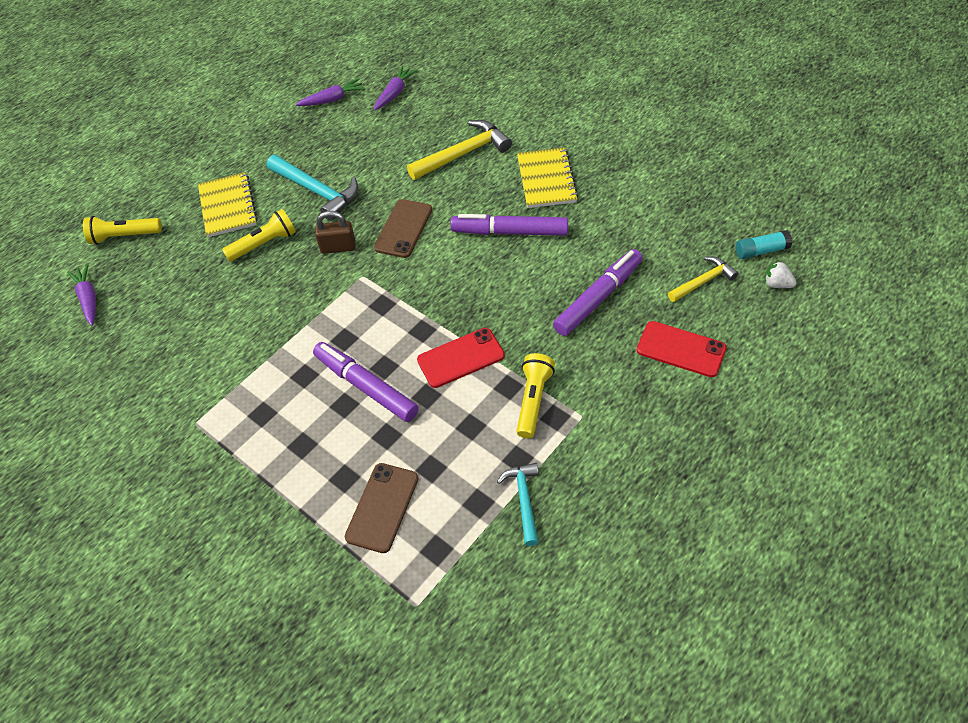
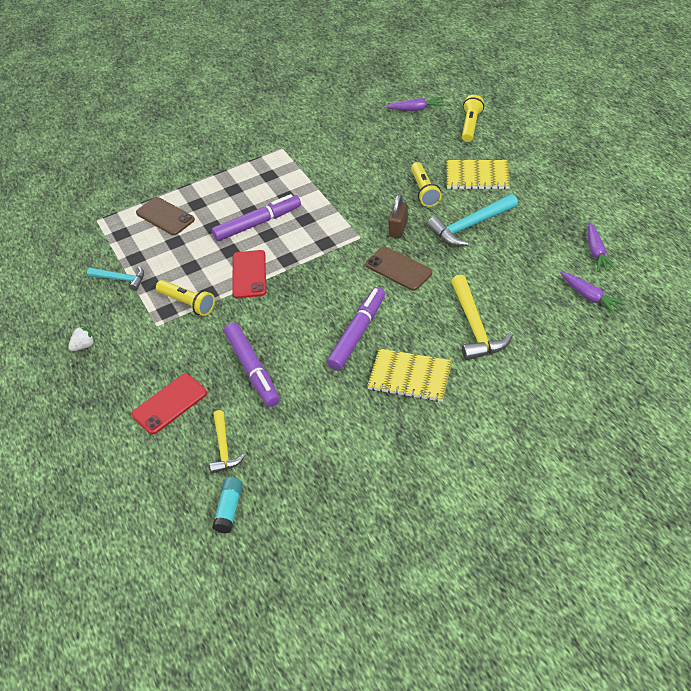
camera: 110 degrees right, 5 degrees down
(776, 284) = (186, 502): white strawberry -> white strawberry (84, 346)

